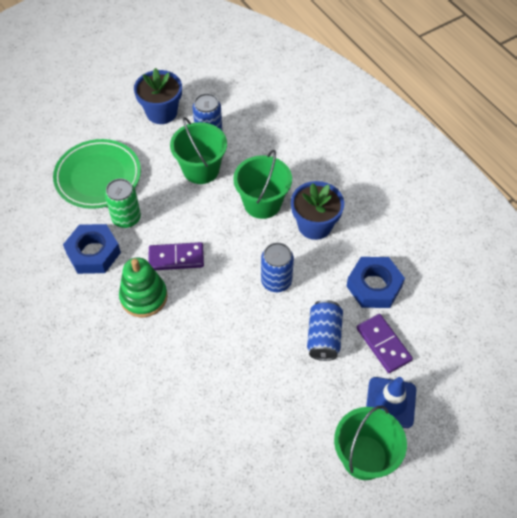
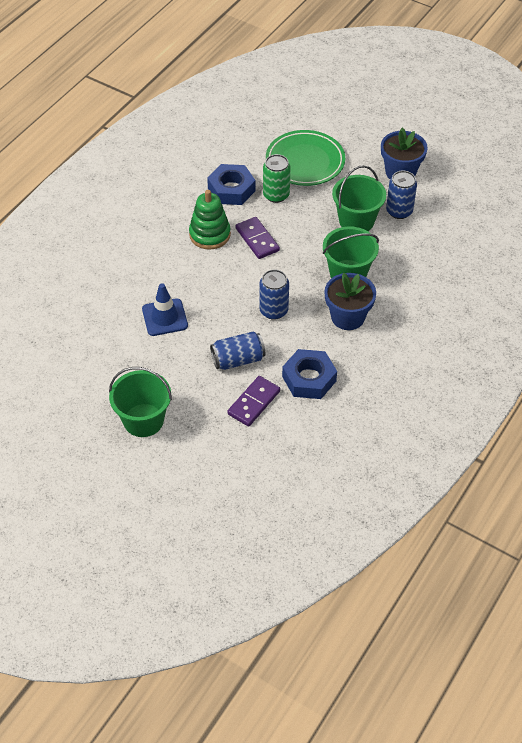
camera: 65 degrees right, 5 degrees down
(390, 402) = (201, 423): blue traffic cone -> blue traffic cone (165, 317)

